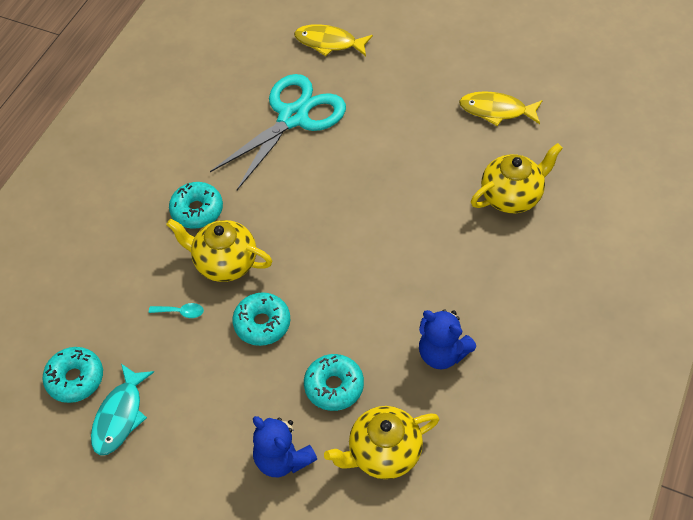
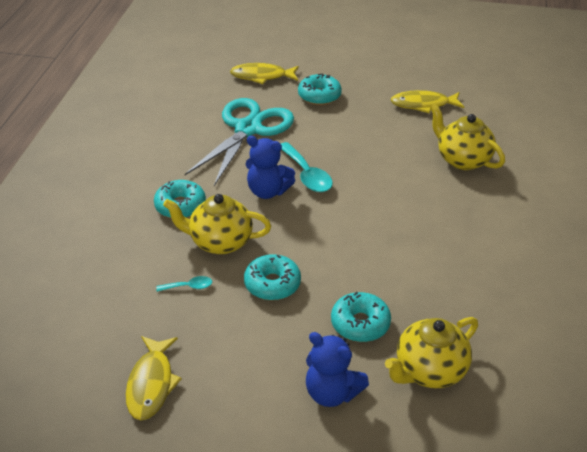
camera: 15 degrees left, 15 degrees down
(75, 379) = (94, 359): turquoise donut -> turquoise donut (319, 96)
(120, 416) = (151, 384): turquoise fish -> yellow fish
(337, 190) = (307, 175): none -> turquoise spoon
(442, 353) = (451, 281): blue teddy bear -> blue teddy bear (268, 191)
(512, 196) = (462, 159): yellow teapot -> yellow teapot turned 90 degrees counterclockwise

